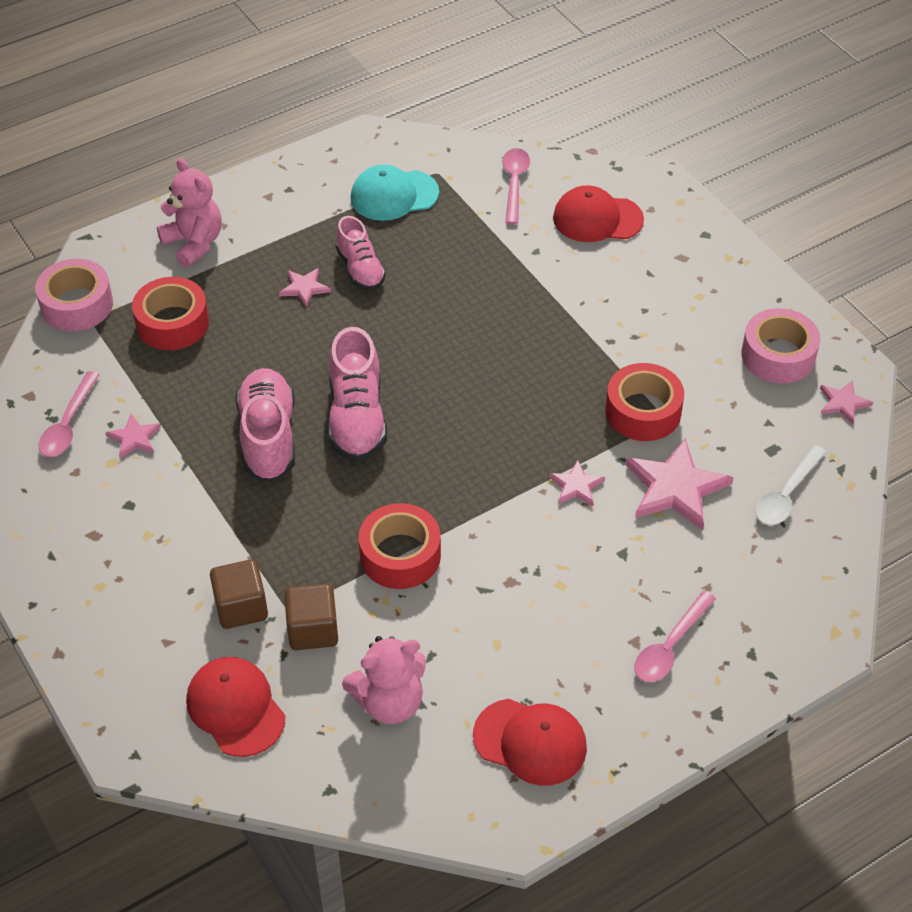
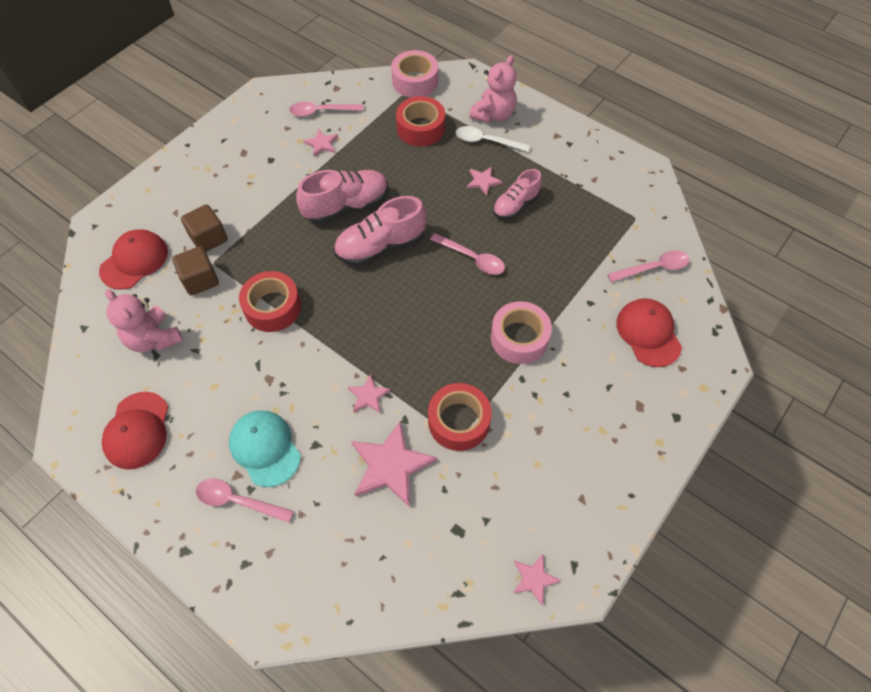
camera: 70 degrees right, 10 degrees up
(394, 195) = (597, 201): turquoise cap -> turquoise cap (265, 448)
(422, 334) = (472, 258): none -> pink spoon
(778, 355) = (564, 510): pink tape -> pink tape (519, 338)
(786, 494) = (413, 553): white spoon -> white spoon (486, 141)

